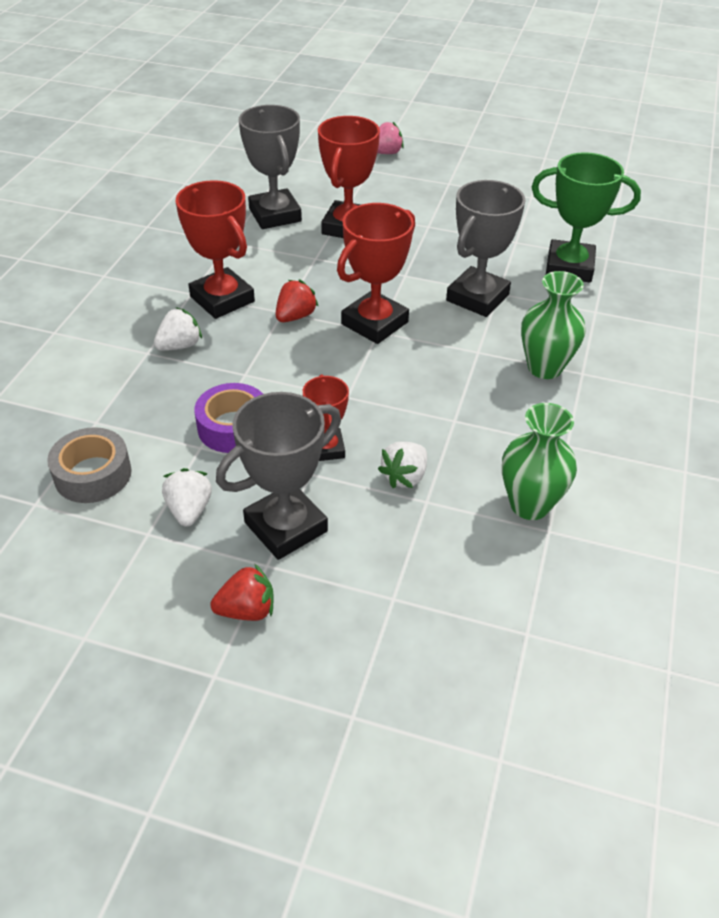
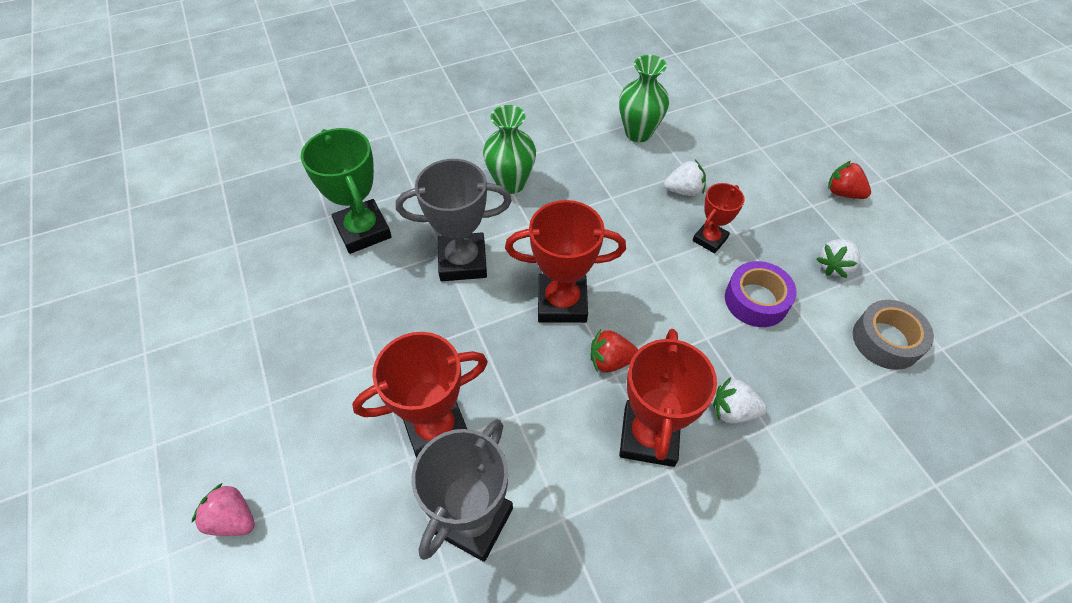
camera: 130 degrees left, 10 degrees up
(286, 527) = (782, 215): grey trophy -> none

